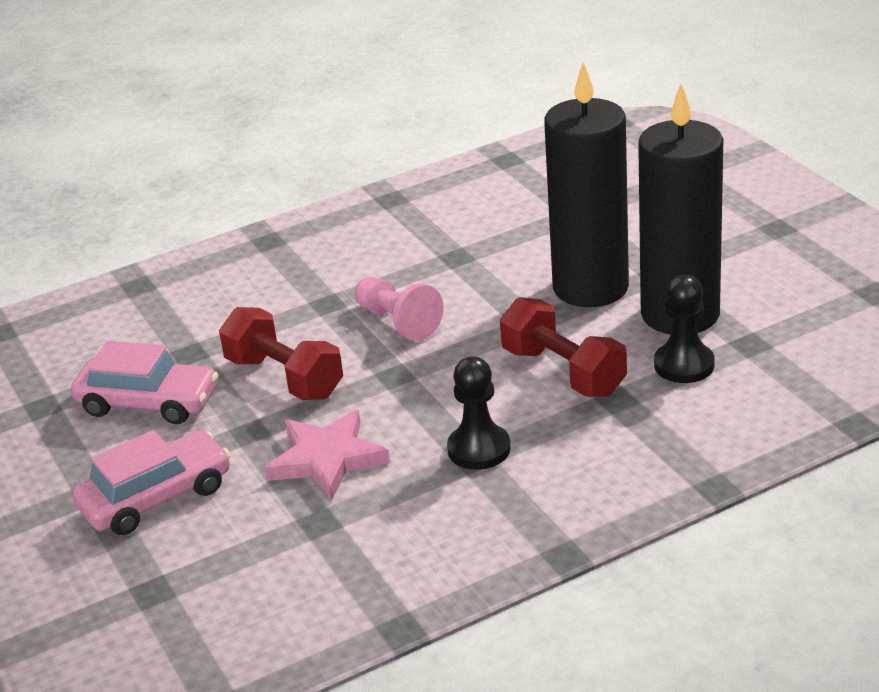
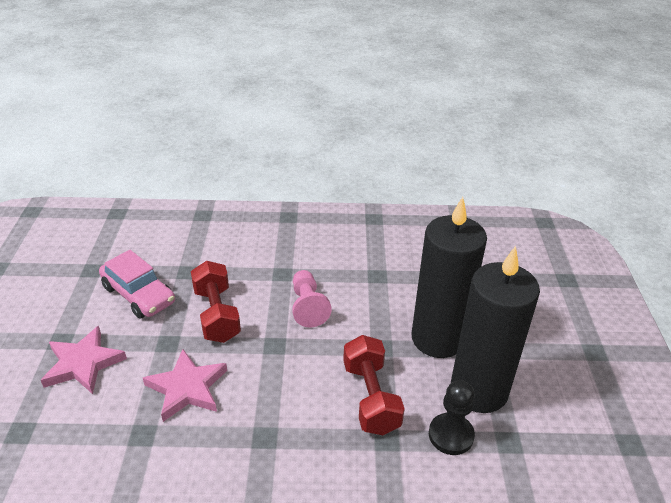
camera: 25 degrees right, 5 degrees up
(156, 497) = (83, 363): pink car -> pink star
(479, 449) = (273, 431): black pawn -> none

